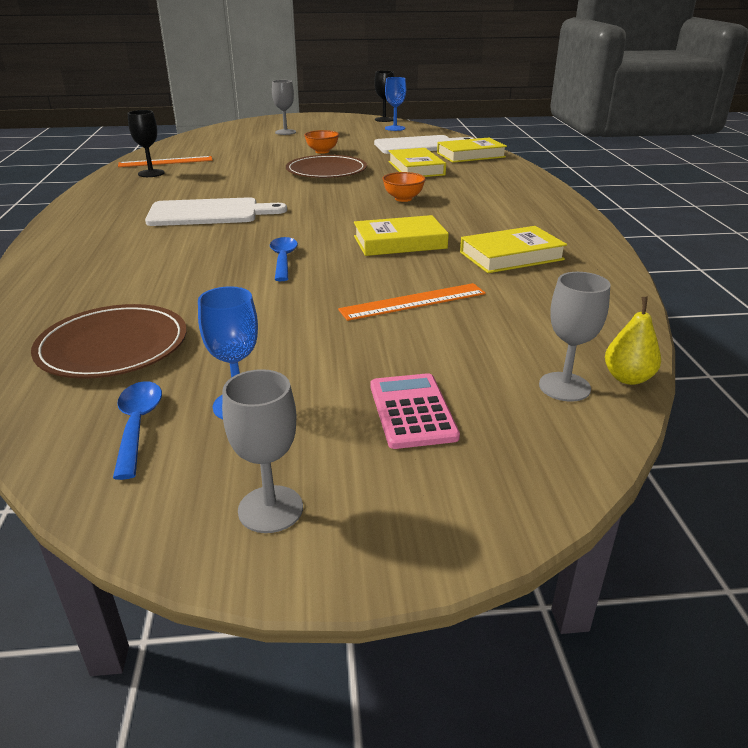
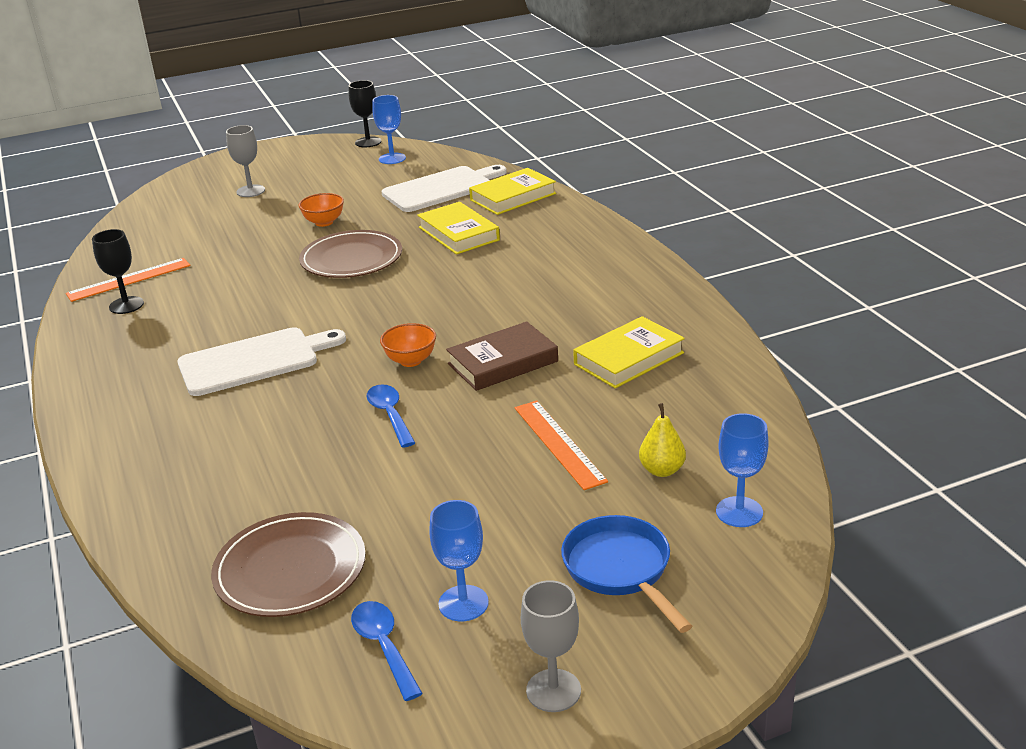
camera: 15 degrees left, 0 degrees up
(399, 242) = (502, 362): yellow book -> brown book
(403, 199) = (471, 291): orange bowl -> orange bowl (410, 361)
(412, 411) = (620, 570): pink calculator -> blue pan
(413, 302) = (559, 443): orange ruler -> orange ruler turned 75 degrees counterclockwise
(564, 387) = (739, 512): grey goblet -> blue goblet
(628, 378) = (789, 489): yellow pear -> yellow pear (662, 470)

